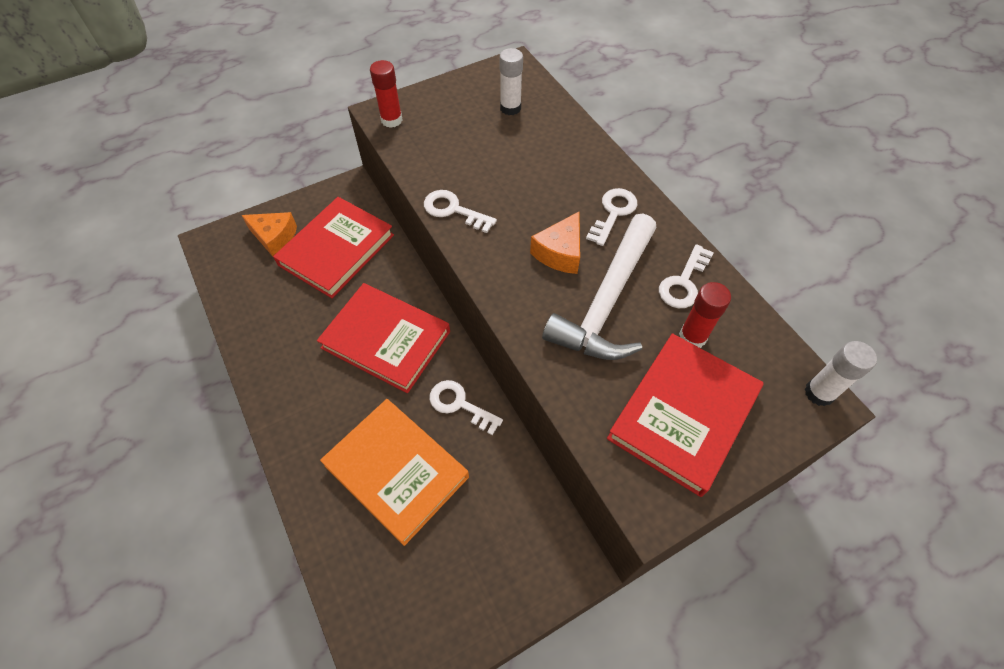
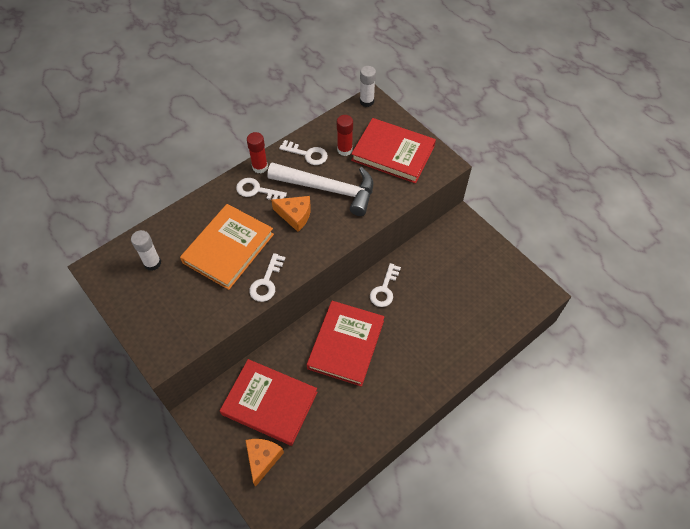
camera: 100 degrees left, 0 degrees up
(391, 120) = (170, 347): red glue stick -> red glue stick (260, 167)
(396, 471) = (436, 315): orange book -> orange book (228, 248)

